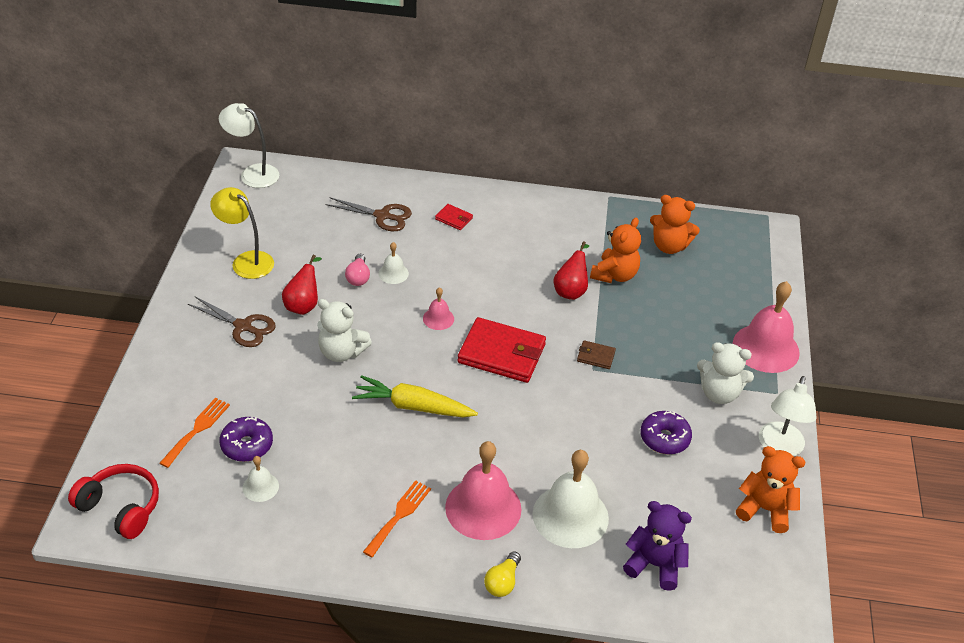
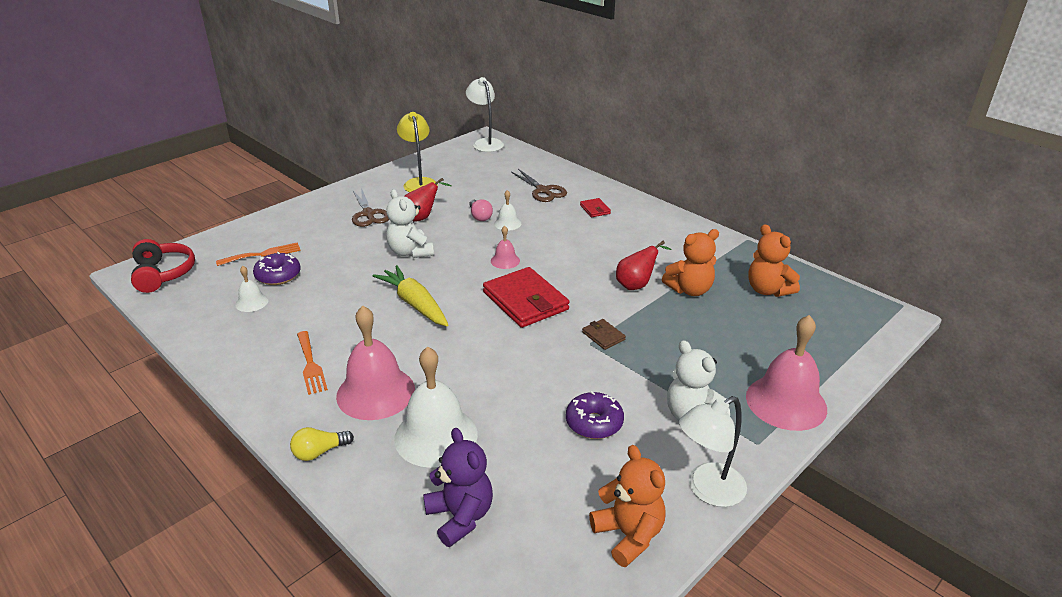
camera: 40 degrees right, 10 degrees down
(358, 277) = (480, 216): pink light bulb -> pink light bulb turned 60 degrees counterclockwise
(399, 515) = (310, 365): orange fork -> orange fork turned 90 degrees clockwise

